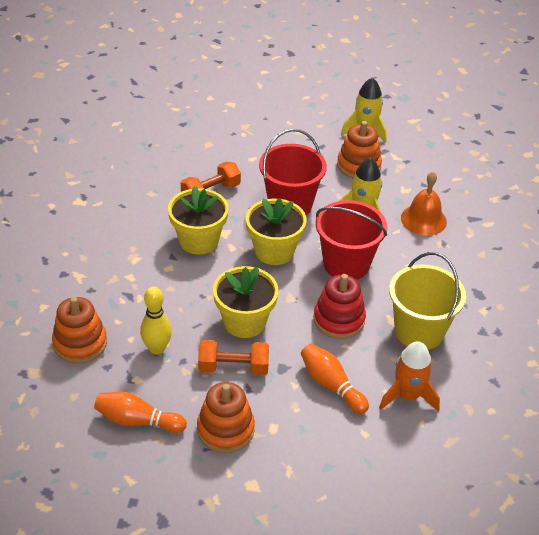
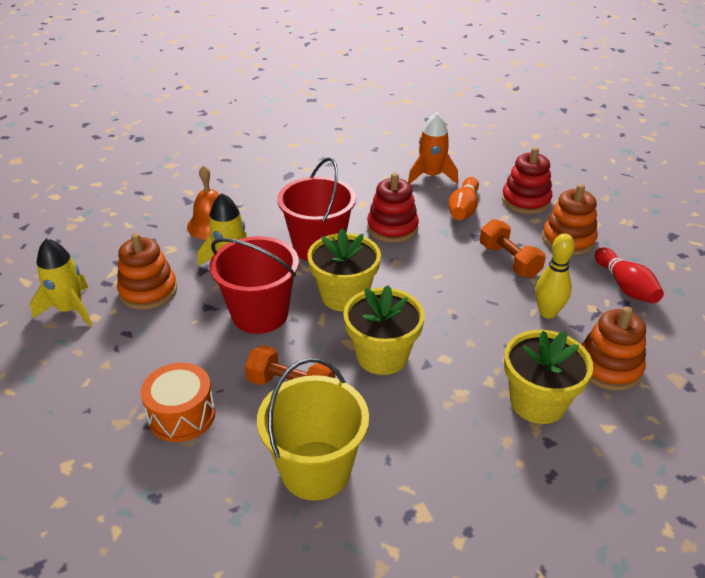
camera: 120 degrees left, 5 degrees down
(137, 421) = (625, 286): orange bowling pin -> red bowling pin
(229, 147) = (182, 415): none -> orange drum
(244, 322) = (454, 276): yellow flower pot -> yellow flower pot (537, 402)
(309, 443) = (525, 201): none -> red stacking toy
(419, 331) = (361, 189): yellow bucket -> yellow bucket (316, 470)

